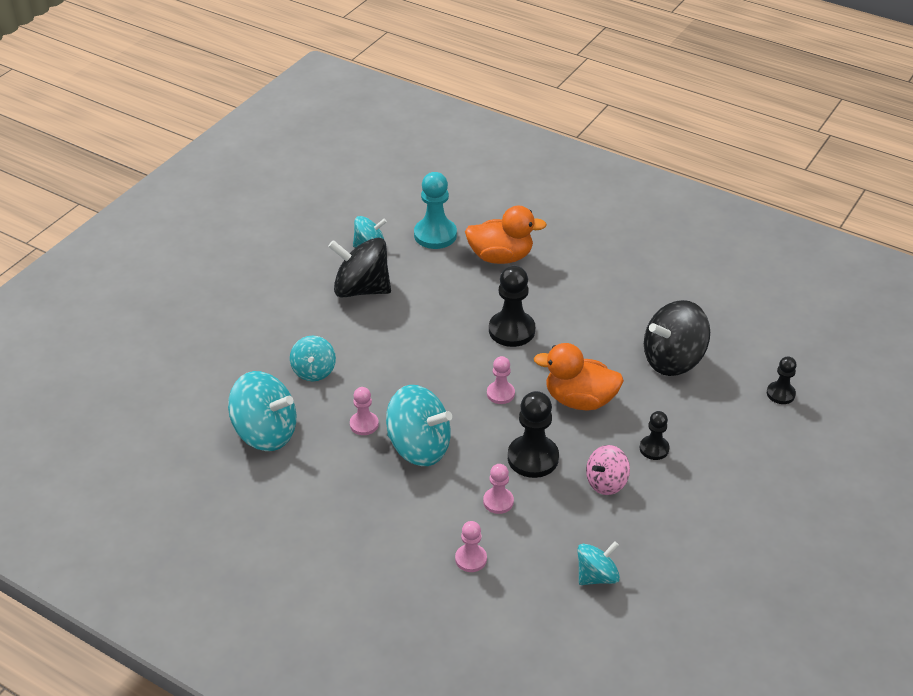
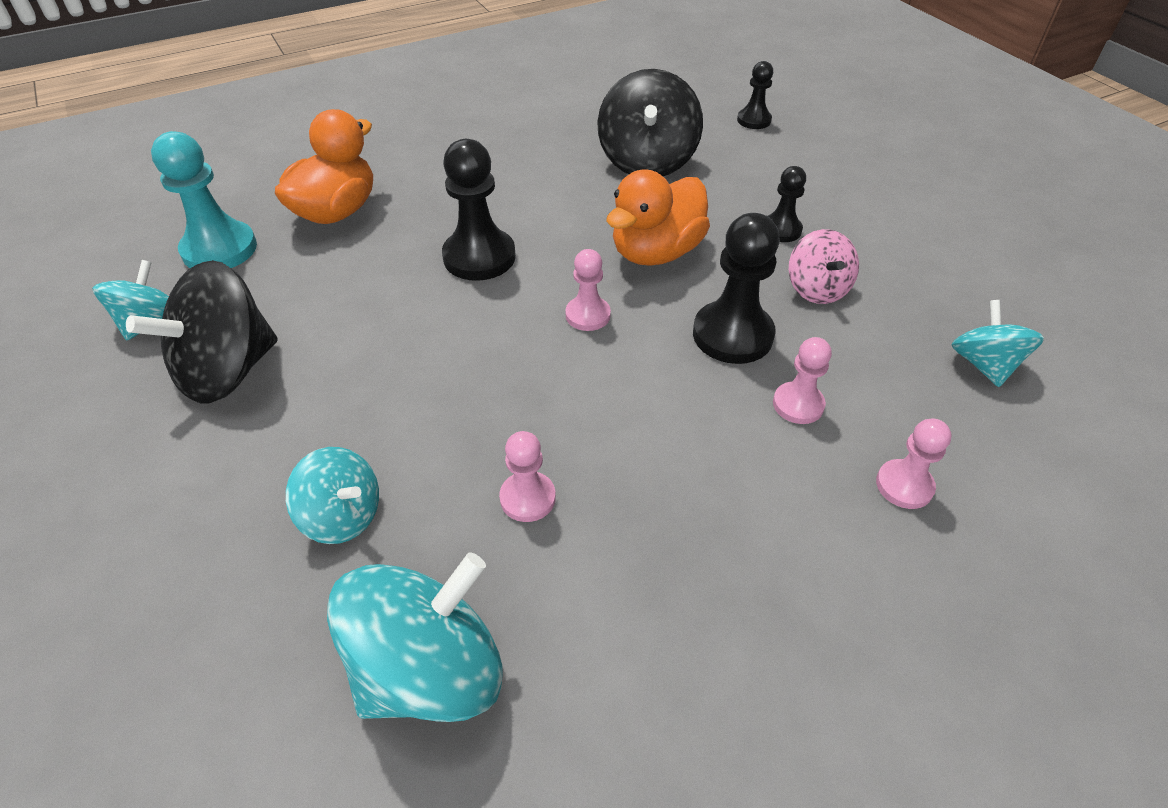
camera: 60 degrees left, 5 degrees up
(419, 447) = (630, 448): turquoise spinning top -> none

